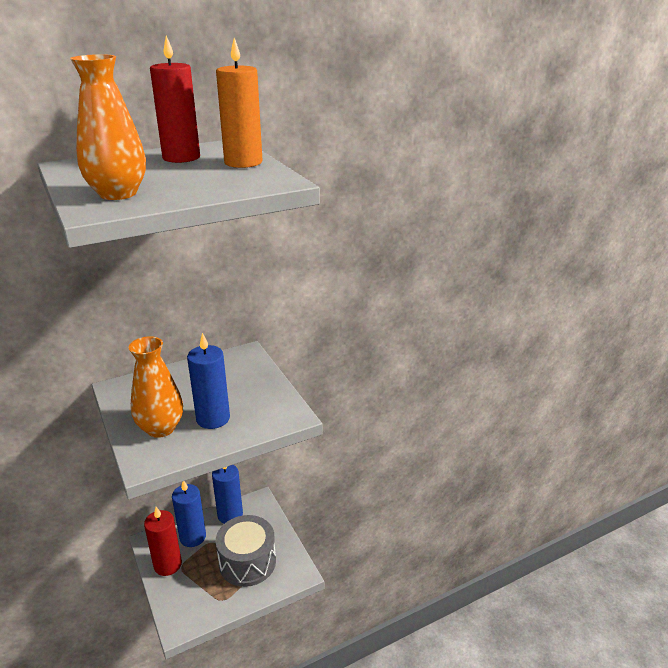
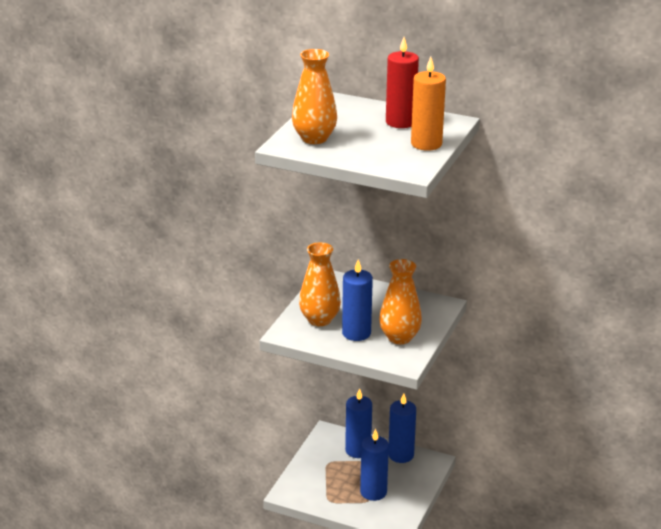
camera: 50 degrees right, 0 degrees up
(167, 565) = (321, 455): red candle -> none
(247, 562) = (373, 492): grey drum -> blue candle
(254, 399) = (399, 337): none -> orange vase

